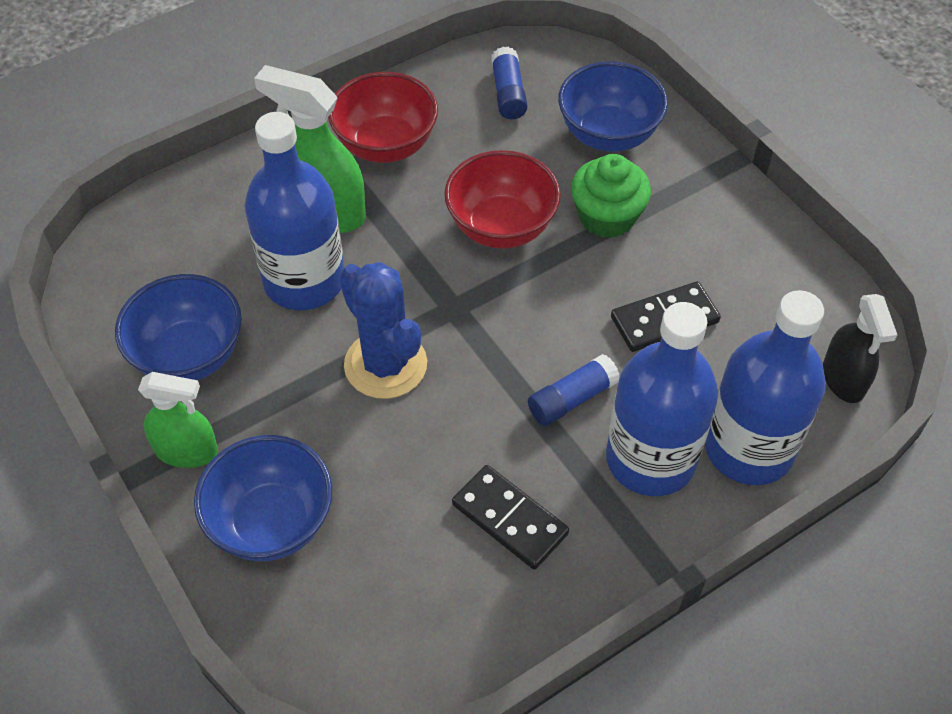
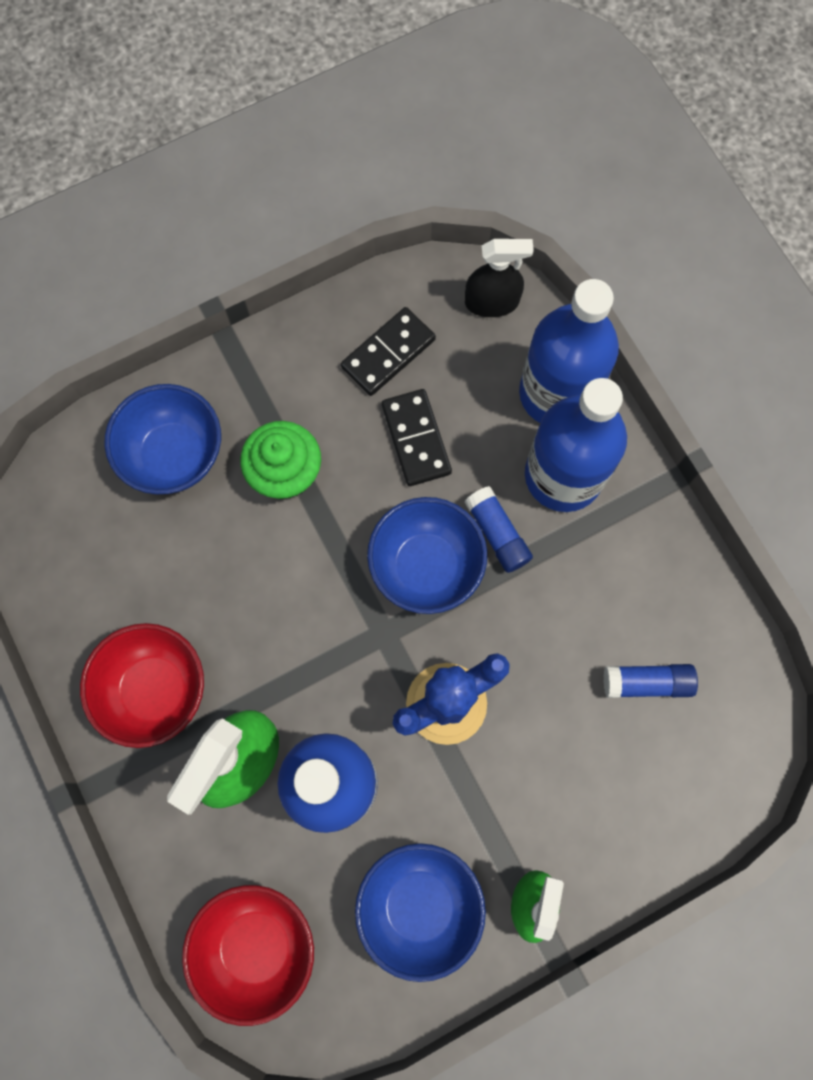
camera: 85 degrees left, 20 degrees up
(272, 522) = (612, 816): blue bowl -> blue bowl (426, 566)
(501, 227) = (286, 577): red bowl -> red bowl (256, 945)
(508, 93) = (96, 551): blue glue stick -> blue glue stick (646, 683)
(510, 519) = (616, 602): black domino -> black domino (388, 353)

